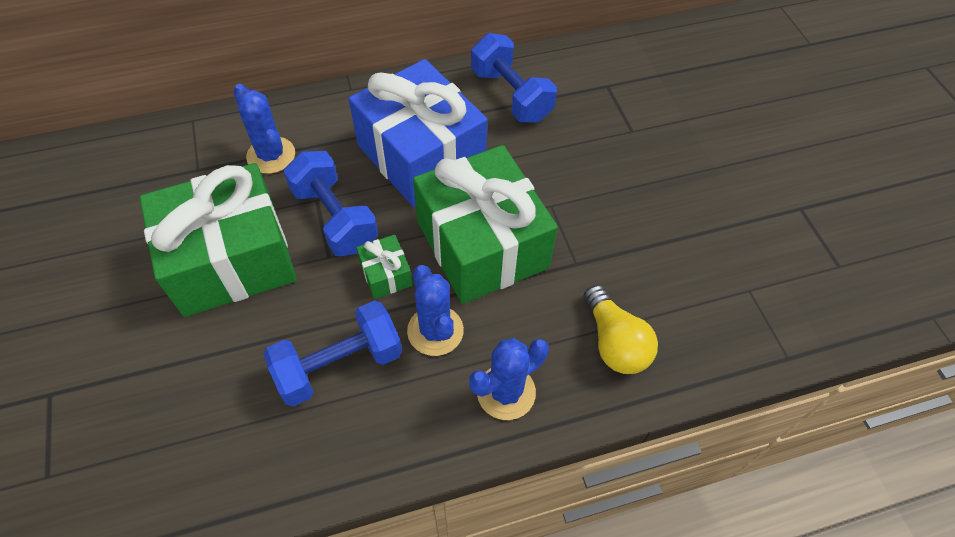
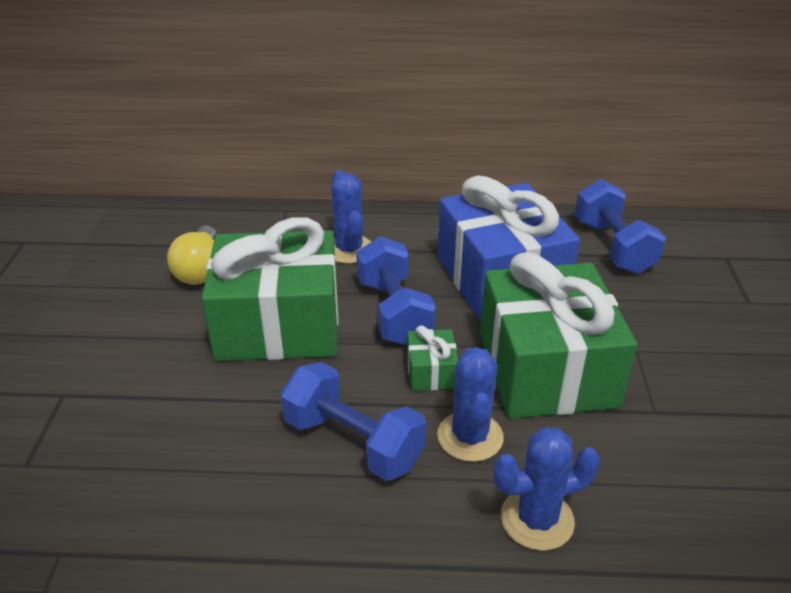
camera: 20 degrees right, 20 degrees down
(339, 365) = (353, 442): blue dumbbell -> blue dumbbell turned 45 degrees clockwise
(614, 342) = (687, 502): yellow light bulb -> yellow light bulb (201, 270)

